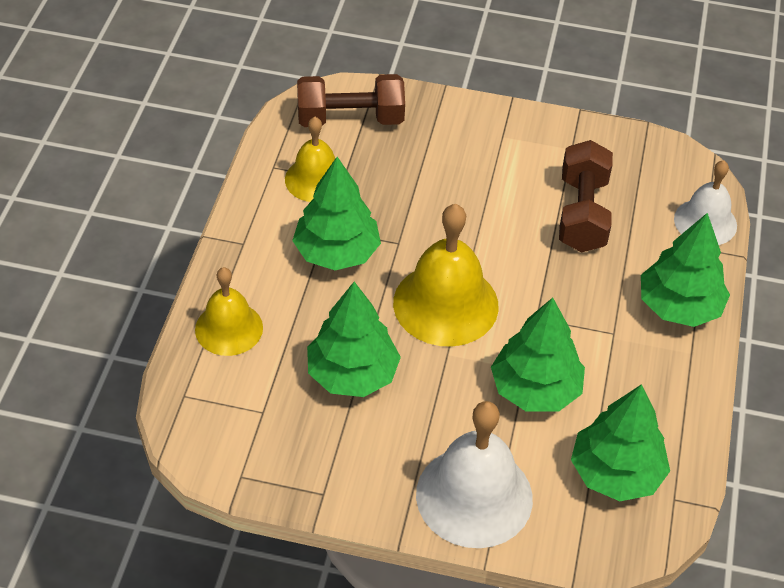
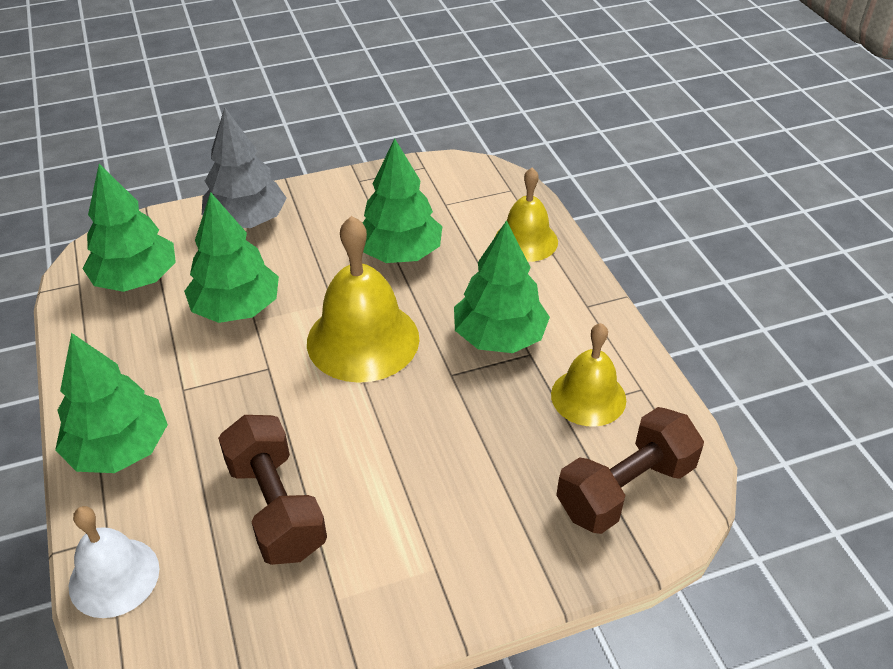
camera: 150 degrees right, 5 degrees down
(474, 496) = (246, 221): white bell -> grey tree

